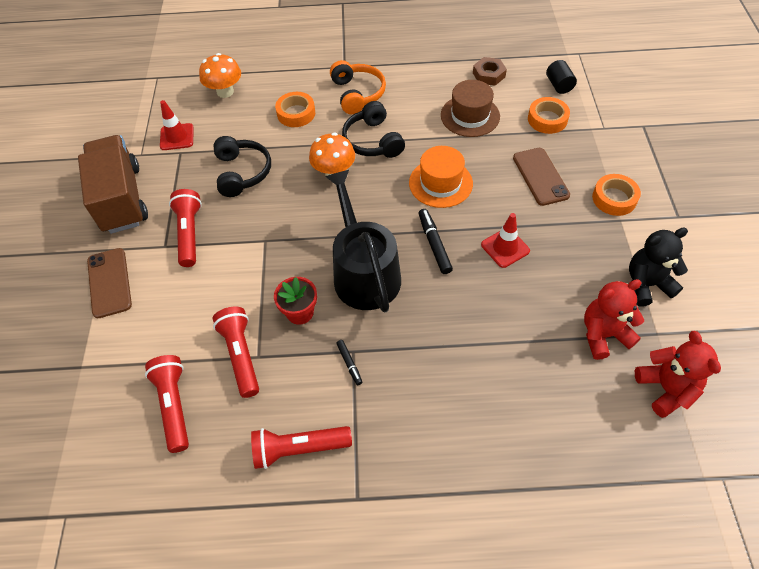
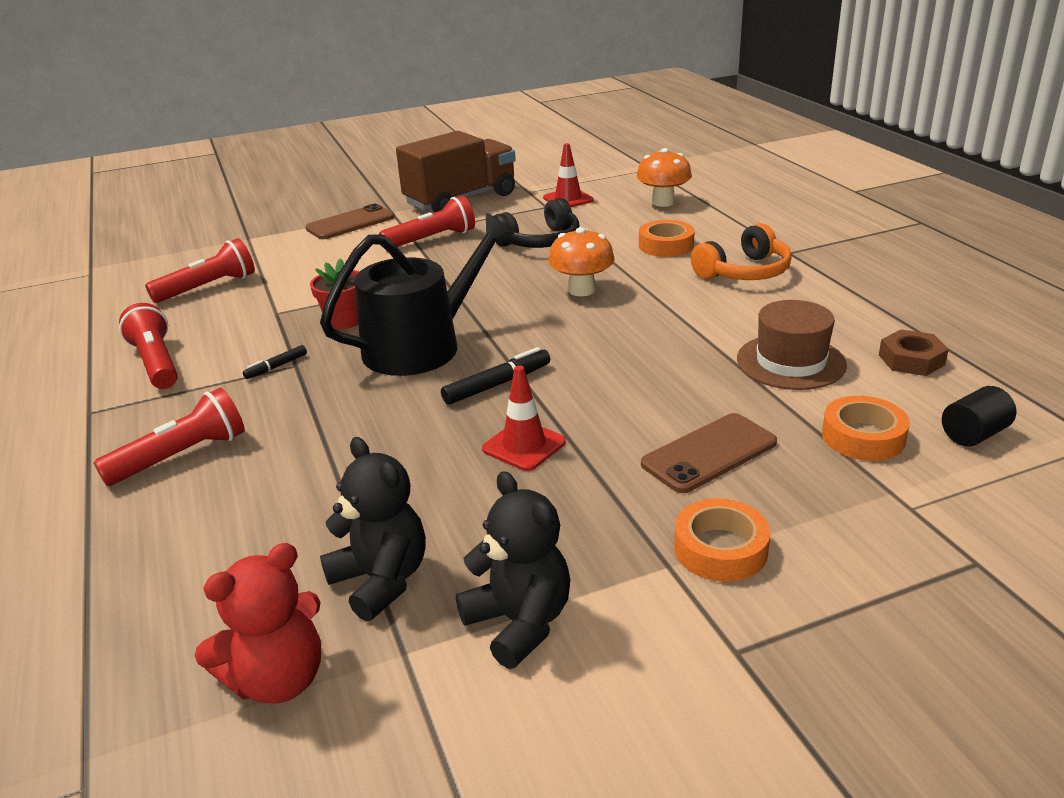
camera: 70 degrees right, 25 degrees down
(241, 355) = (276, 303): red flashlight -> red flashlight (181, 456)
(373, 141) = (662, 301): black headphones -> none
(440, 183) = (621, 366): orange hat -> none
(603, 335) = (381, 580): red teddy bear -> black teddy bear

